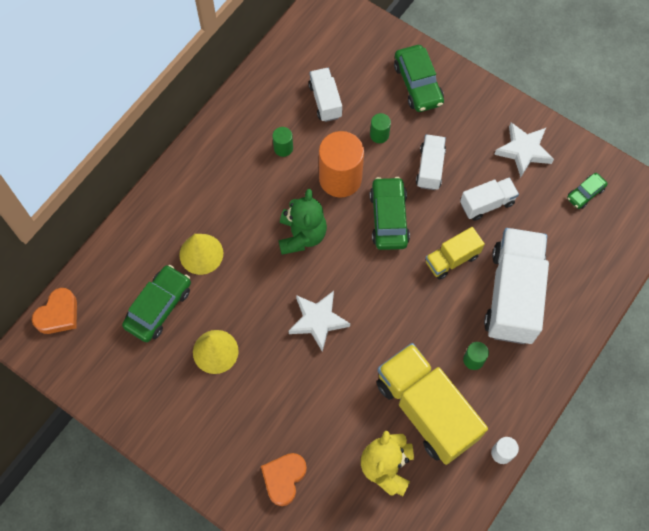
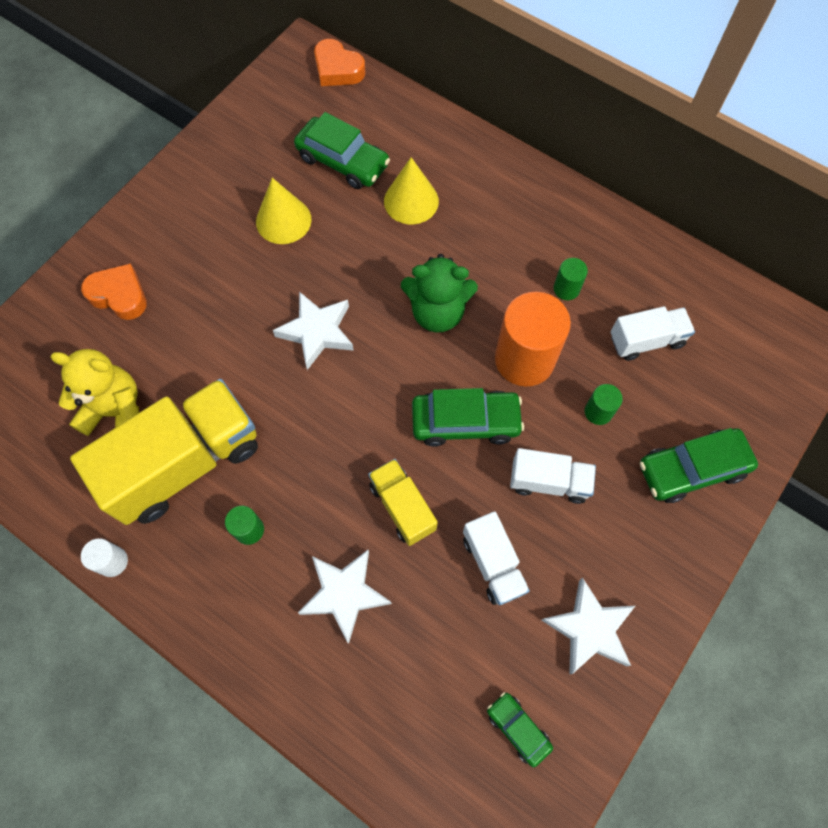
camera: 90 degrees right, 0 degrees up
(513, 295) = (344, 594): white truck -> white star

